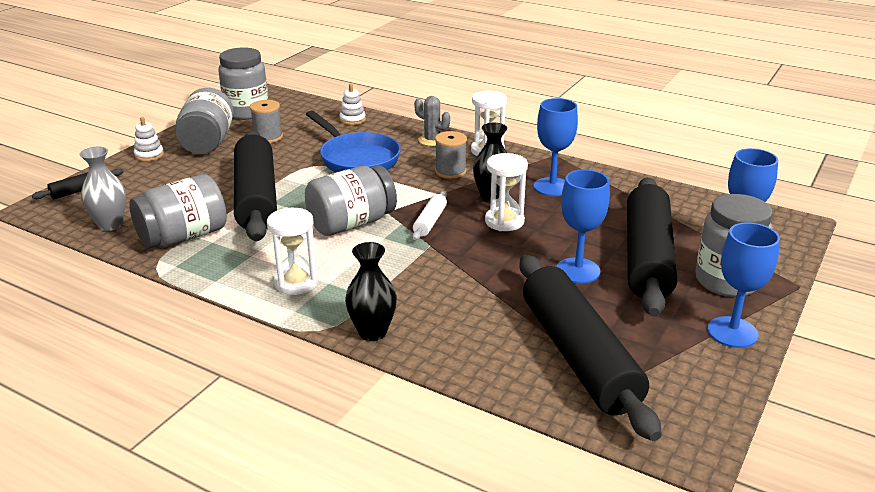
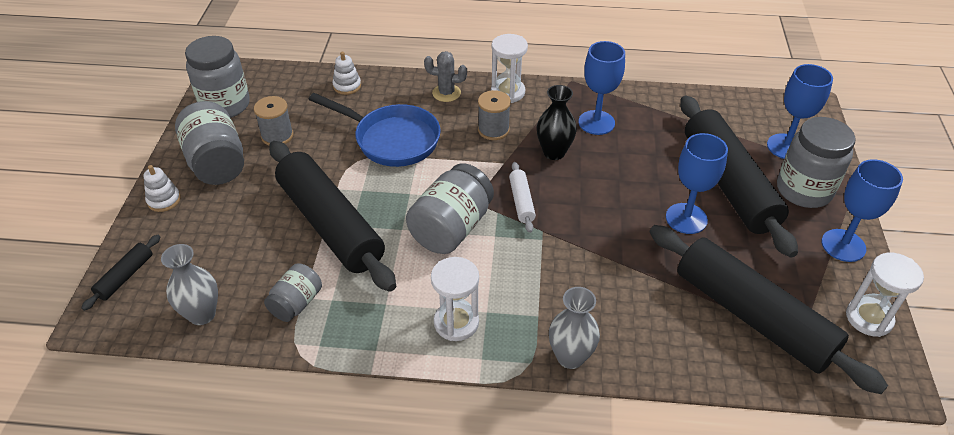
camera: 25 degrees left, 15 degrees up
(183, 237) = (296, 303): grey jar -> grey jar, size x0.58
(372, 332) = (570, 357): black vase -> grey vase
(504, 221) = (586, 179): white hourglass -> white hourglass (869, 318)

